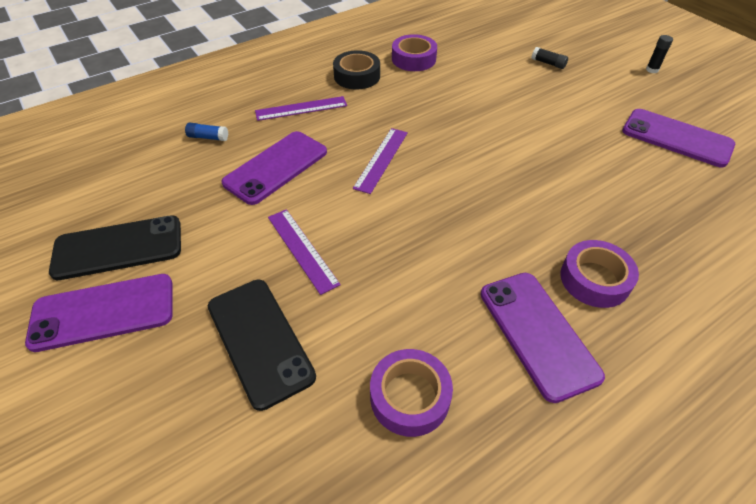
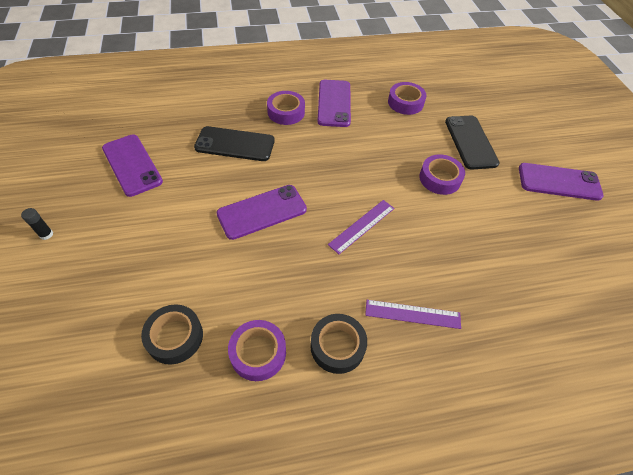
camera: 160 degrees left, 5 degrees up
(118, 248) = (562, 220): black phone -> black phone (235, 144)
(208, 137) = (507, 306): blue glue stick -> none
(276, 167) = (448, 248): purple phone -> purple phone (262, 212)
(302, 249) = (440, 178): purple ruler -> purple tape
(479, 51) = (175, 337): none -> black tape
(548, 63) = (126, 283): black glue stick -> none

